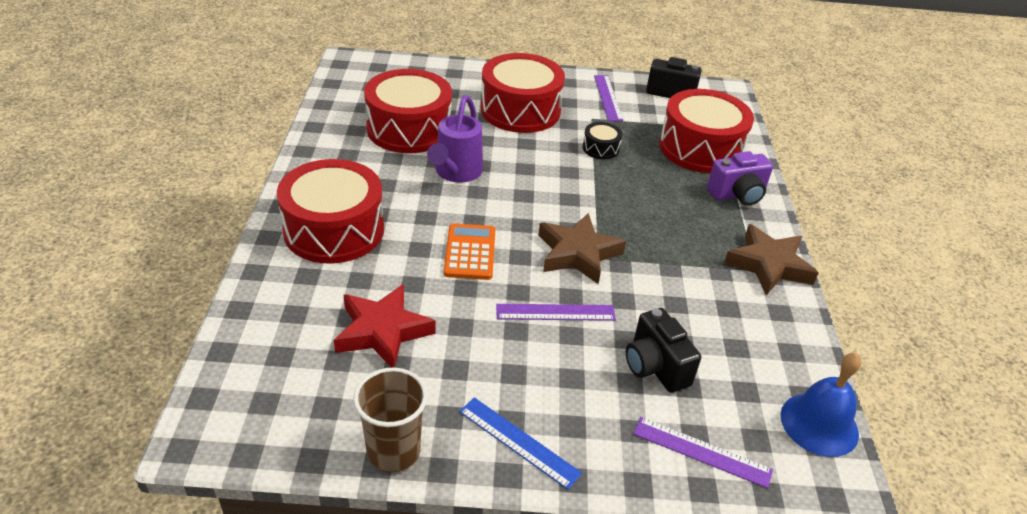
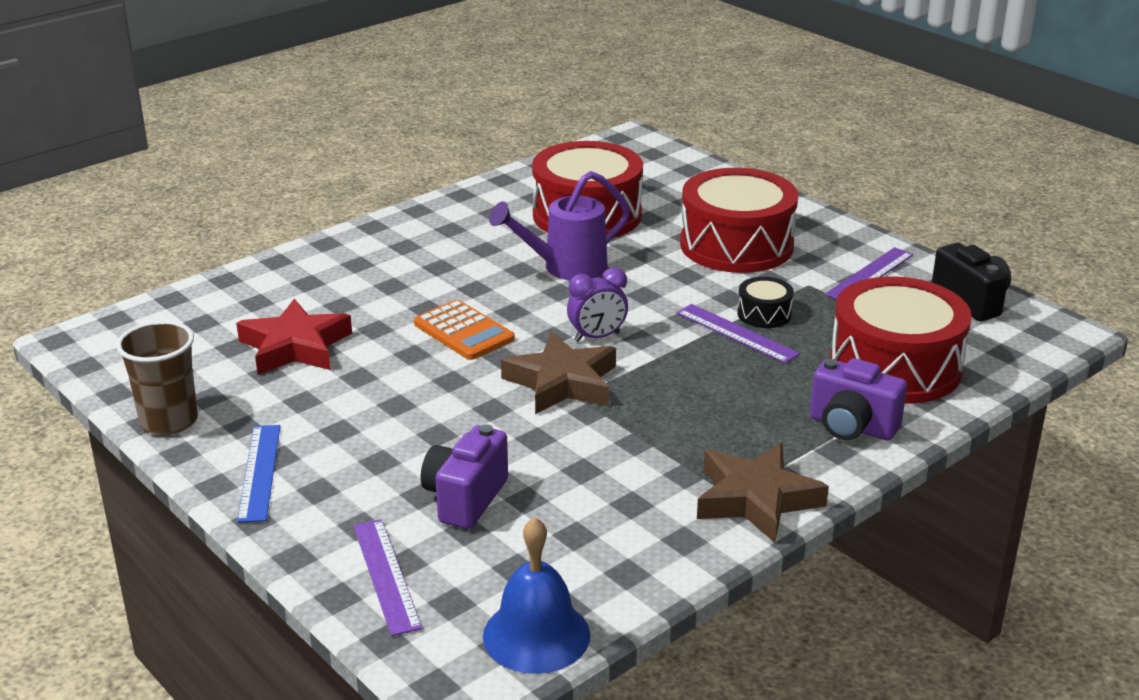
camera: 50 degrees right, 10 degrees down
(334, 230) = (382, 261): red drum -> none
(470, 252) = (463, 331): orange calculator -> orange calculator turned 90 degrees clockwise
(547, 211) = (597, 337): none -> purple clock
(555, 312) = (454, 412): purple ruler -> purple ruler (736, 333)
(655, 367) = (465, 499): black camera -> purple camera

